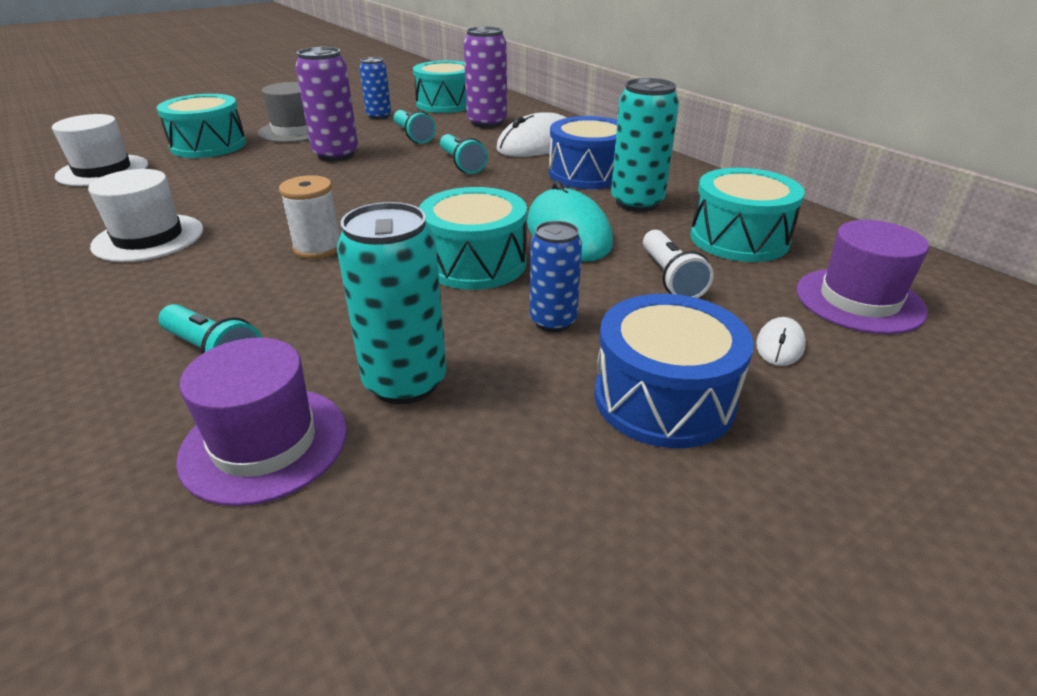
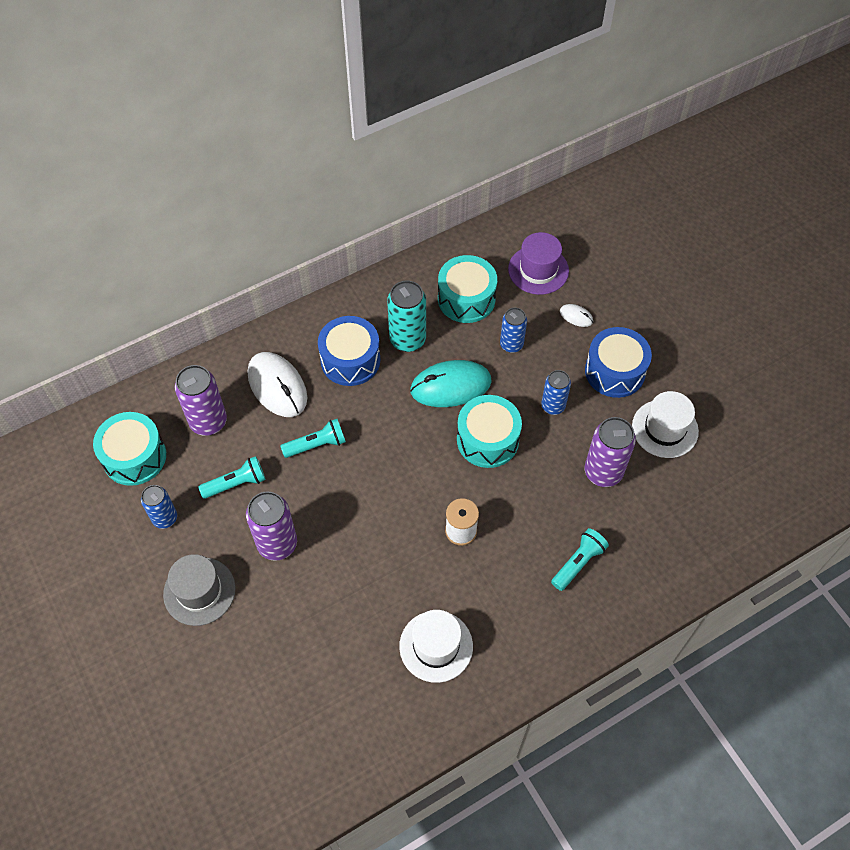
camera: 85 degrees left, 25 degrees up
(103, 170) = (288, 739): white hat -> white hat (665, 429)
(208, 145) = (230, 663): turquoise drum -> none
(265, 443) = (644, 524): purple hat -> none
(405, 382) = (603, 472): turquoise can -> purple can
(670, 278) = (511, 344): white flashlight -> blue can

